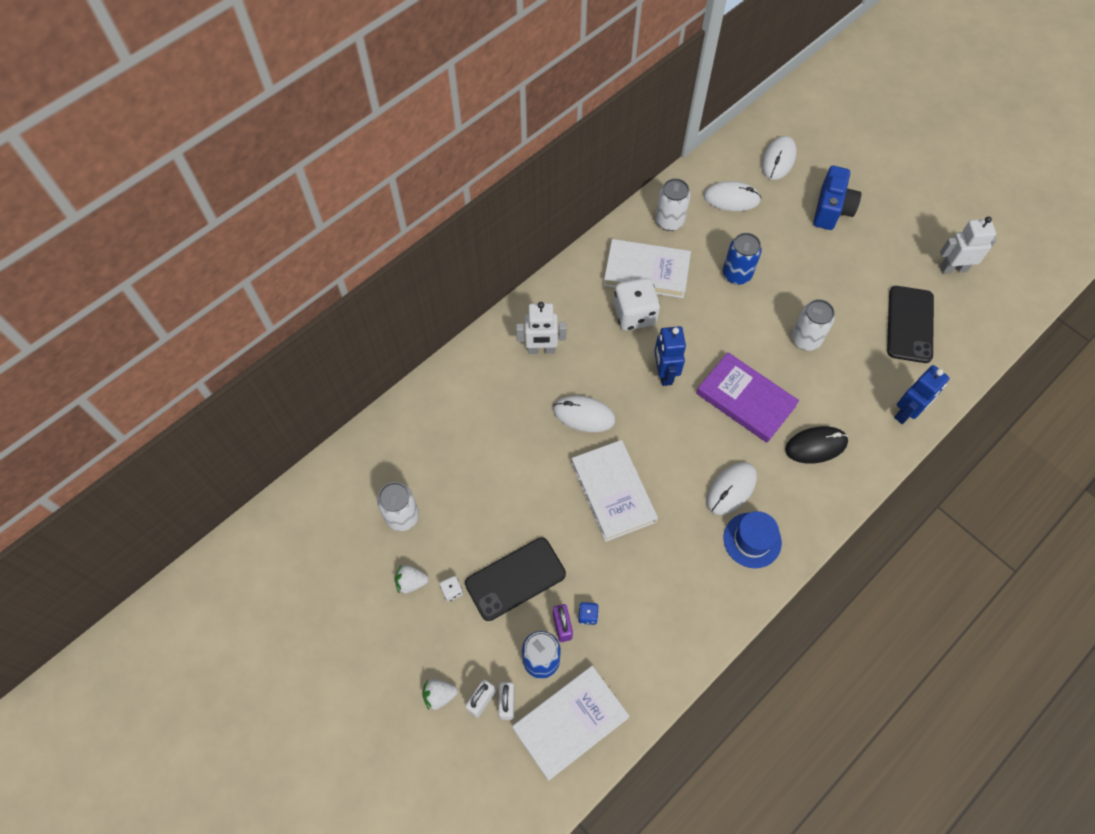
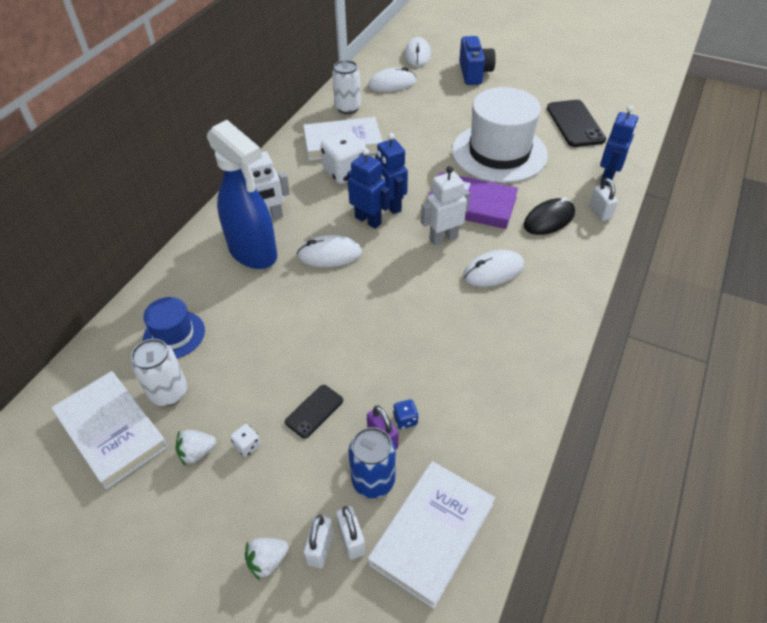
camera: 20 degrees left, 15 degrees down
(514, 389) = (253, 253): none -> blue spray bottle
(515, 579) = (314, 411): black phone -> black phone, size x0.54
(613, 492) = (384, 306): white book -> white book (111, 431)
(635, 385) = (368, 220): none -> blue robot
(731, 489) = (493, 271): white mouse -> white mouse turned 45 degrees clockwise
(737, 274) = (420, 127): blue can -> none
(752, 540) = (533, 304): blue hat -> blue hat (174, 334)
(805, 339) = (499, 153): white can -> white hat
(873, 455) = (600, 212): none -> white padlock
(953, 268) = (585, 85): white robot -> white robot (443, 238)

